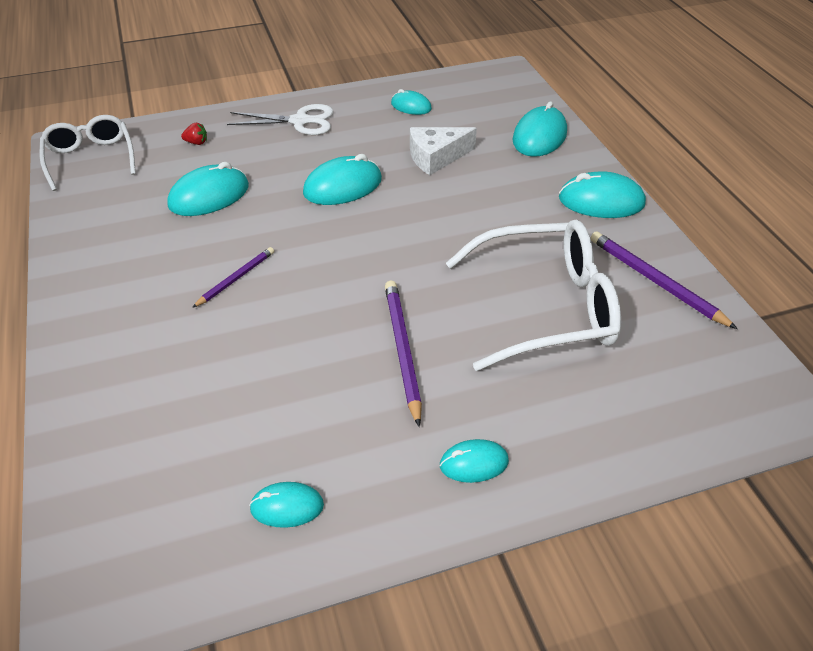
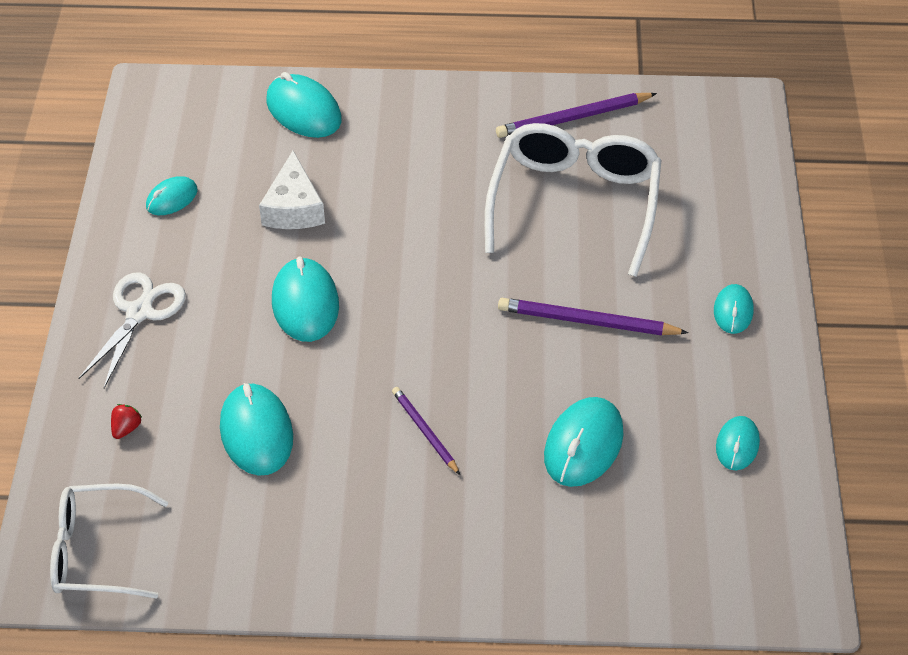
camera: 70 degrees left, 5 degrees up
(601, 201) = (441, 107): turquoise mouse -> turquoise mouse (583, 445)

